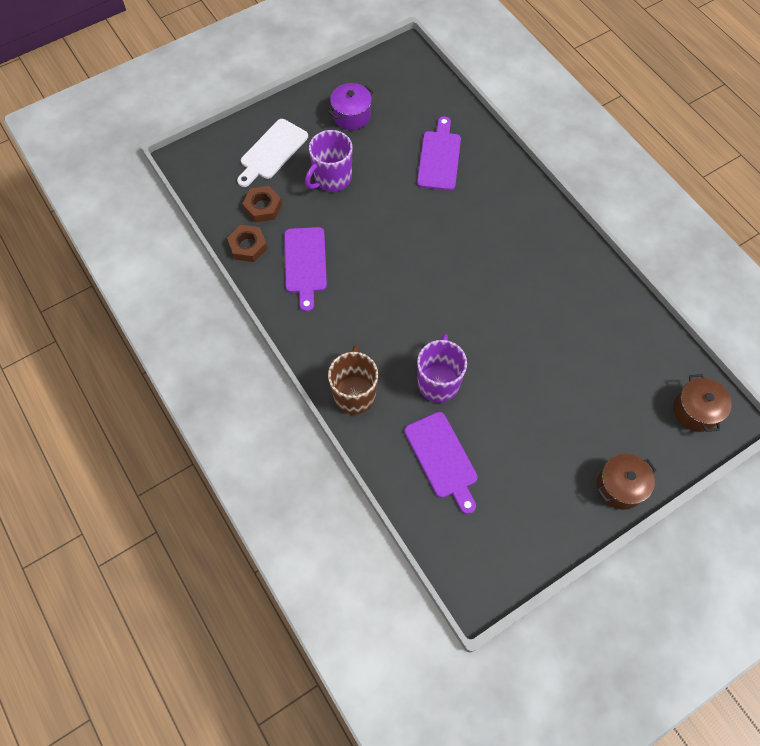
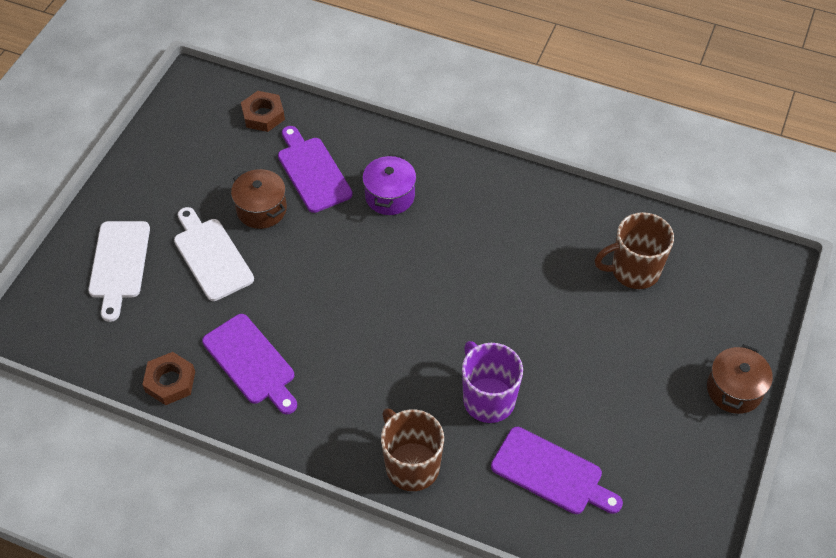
camera: 35 degrees left, 10 degrees down
(263, 207) = (155, 329): brown nut -> brown nut (263, 115)
(332, 179) = (211, 256): purple mug -> white cutting board
(351, 116) = (182, 178): purple pot -> purple pot (389, 196)
(613, 357) = (633, 271): none -> brown mug
(695, 411) = (743, 276): brown pot -> brown pot (261, 209)

